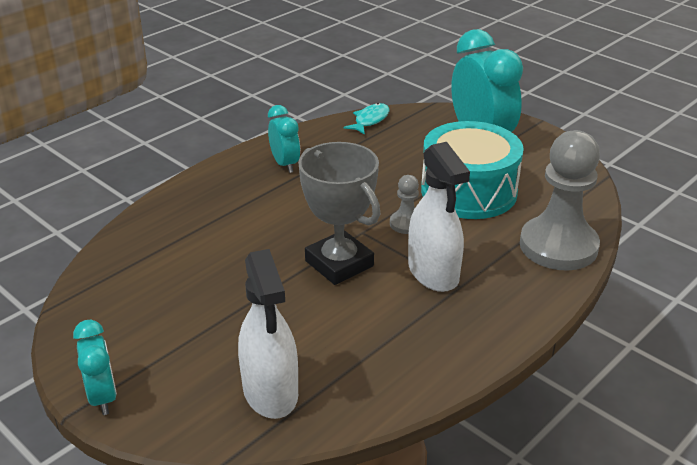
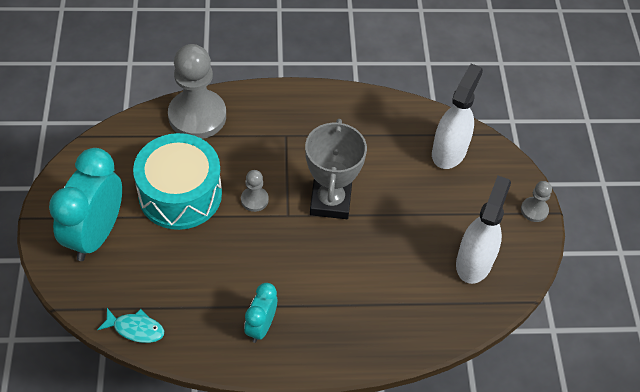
camera: 140 degrees left, 20 degrees up
(102, 397) = (534, 210): turquoise clock -> grey pawn
(370, 120) = (135, 329): turquoise fish -> turquoise fish turned 150 degrees counterclockwise
(433, 273) = (288, 153): white spray bottle -> white spray bottle (474, 262)

